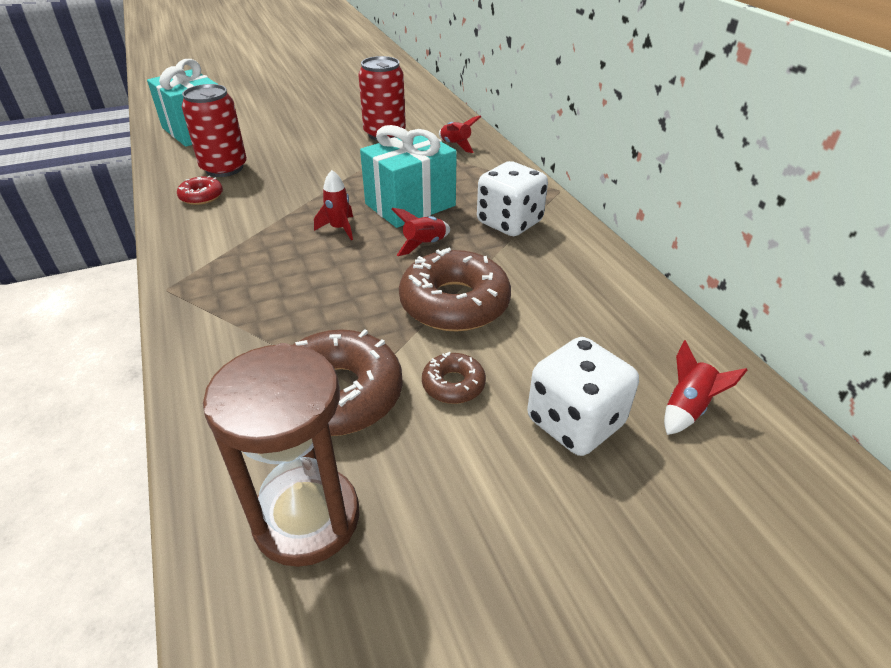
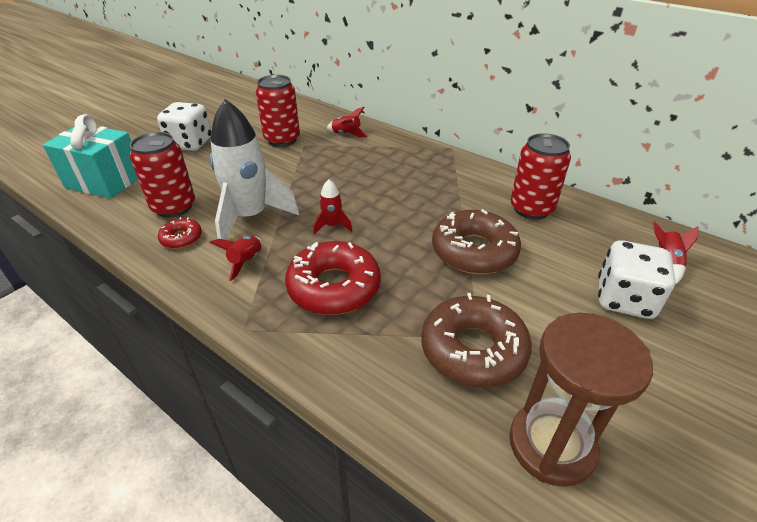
camera: 30 degrees left, 0 degrees up
(276, 197) = (250, 217): none -> white rocket
(277, 284) = (334, 287): none -> red donut
(410, 205) = (364, 190): turquoise gift -> none
(424, 245) = (407, 216): red rocket -> red rocket (246, 262)
(453, 384) = (535, 308): brown donut -> none
(509, 223) = (446, 181): white dice -> white dice (190, 144)
(578, 283) = (531, 209): none -> red can

